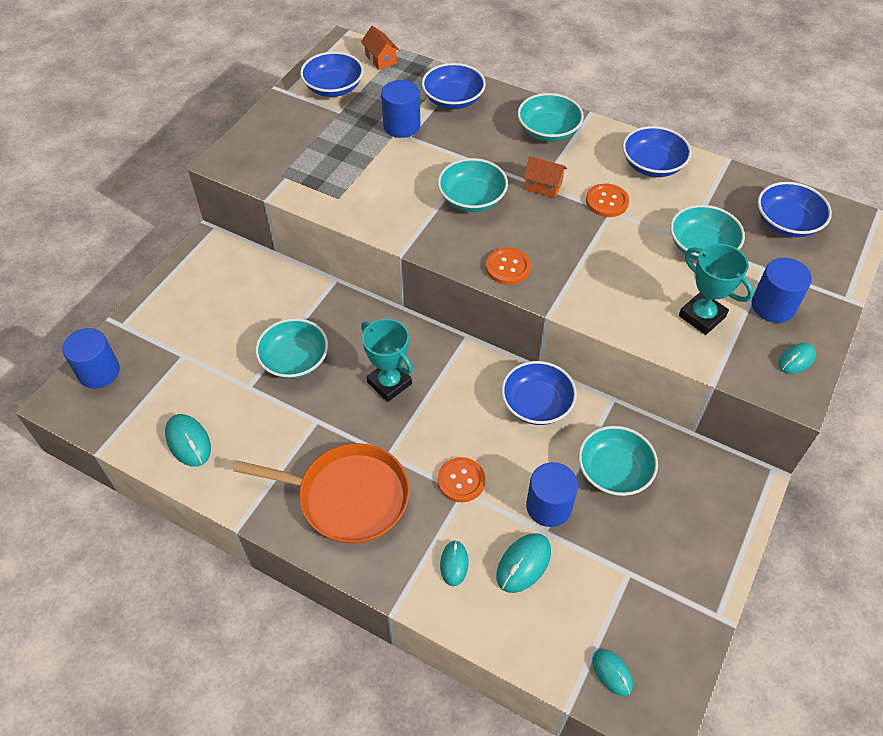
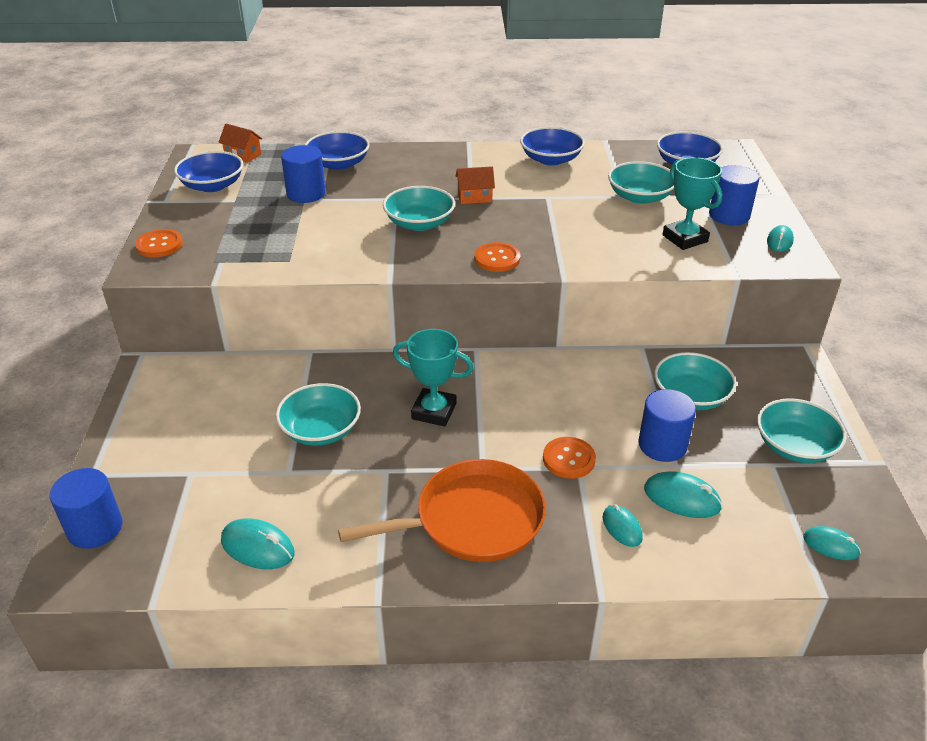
camera: 30 degrees left, 15 degrees down
(523, 564) = (682, 498): turquoise mouse -> turquoise mouse turned 75 degrees counterclockwise
(536, 404) = (582, 374): blue bowl -> none
(548, 131) = (443, 162): turquoise bowl -> turquoise bowl (794, 446)
(607, 201) = (537, 192): orange button -> orange button (159, 245)
(702, 316) = (685, 238): turquoise trophy -> turquoise trophy turned 45 degrees clockwise

